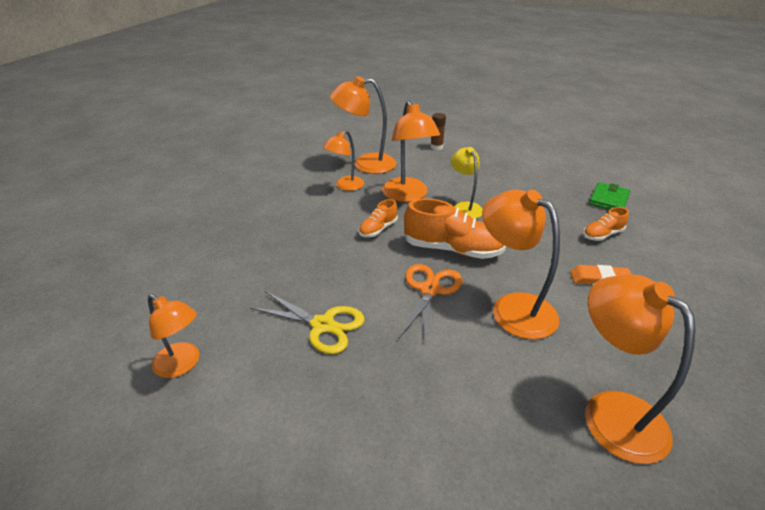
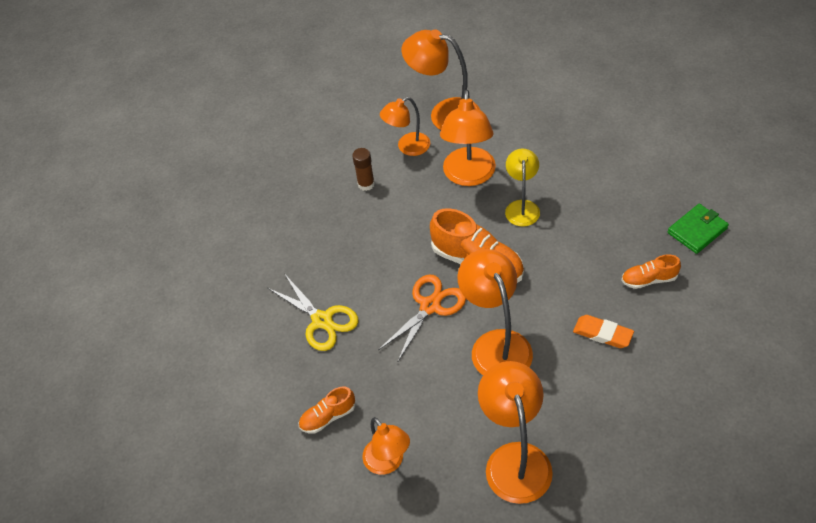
camera: 25 degrees right, 15 degrees up
(182, 365) = (205, 330): orange lamp -> orange lamp (388, 463)
(378, 229) = (415, 219): orange shoe -> orange shoe (328, 417)
(436, 147) = (544, 97): brown glue stick -> brown glue stick (366, 184)

